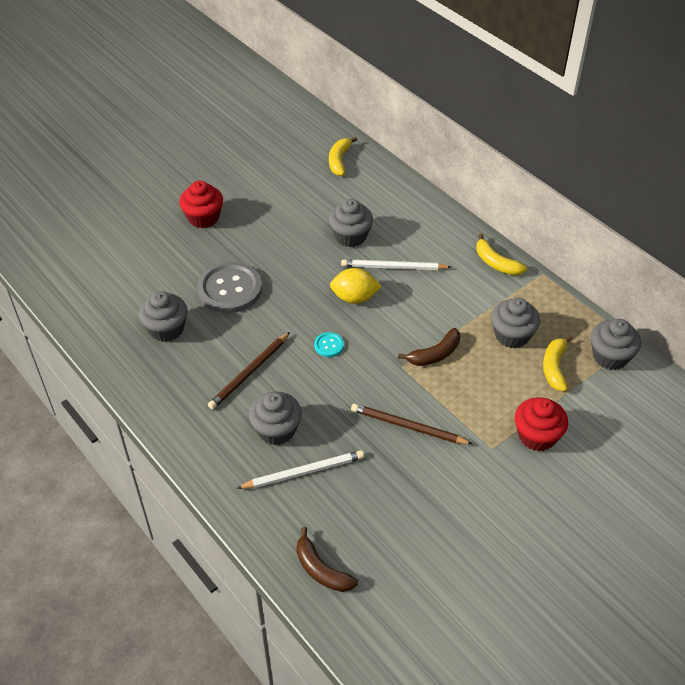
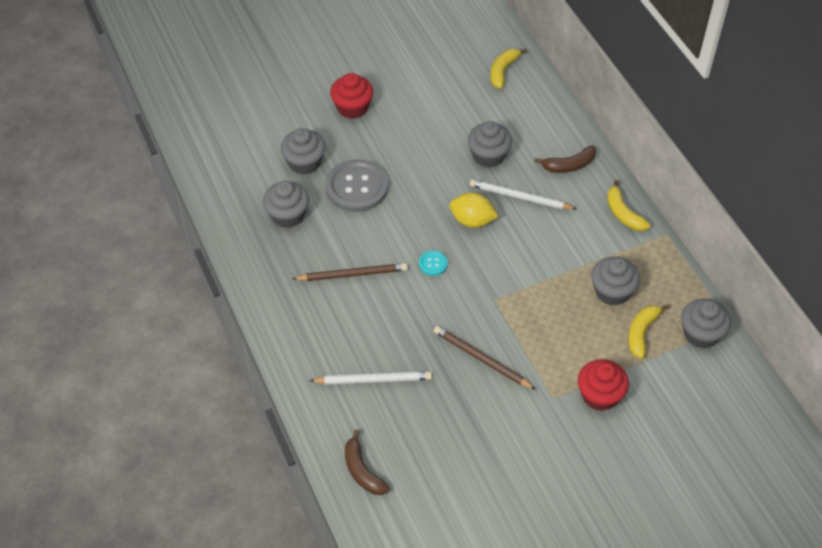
camera: 15 degrees right, 5 degrees up
(250, 372) = (352, 274): brown pencil -> brown pencil turned 150 degrees counterclockwise
(276, 430) = (360, 335): grey cupcake -> grey cupcake (304, 162)
(435, 354) = (530, 294): brown banana -> brown banana (569, 165)

